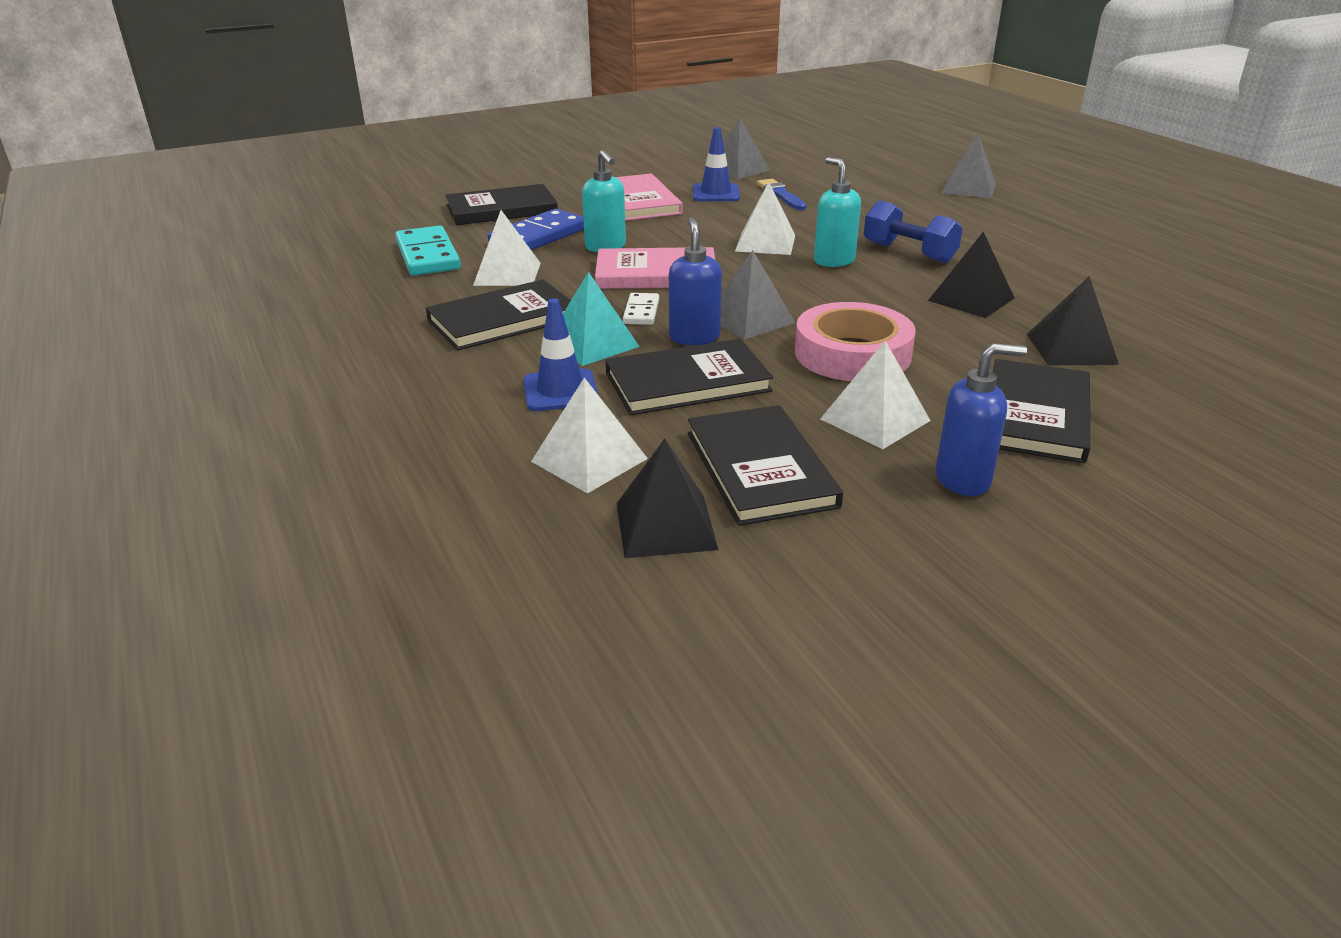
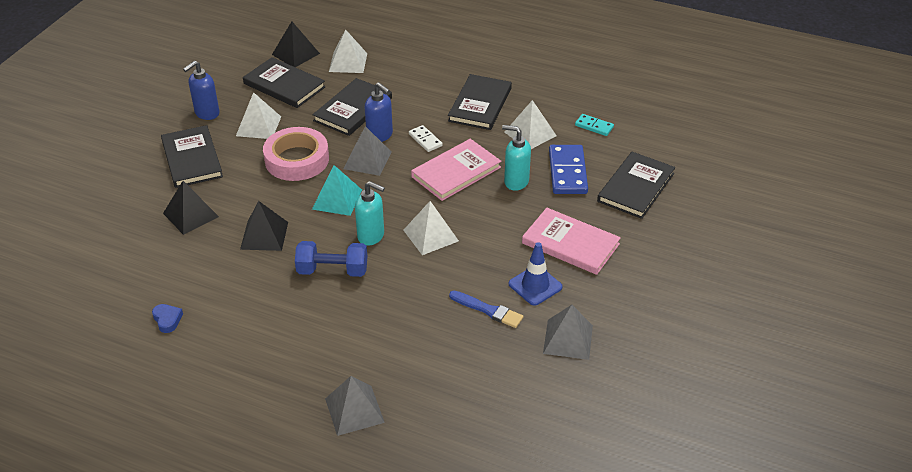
camera: 140 degrees right, 10 degrees up
(427, 255) = (594, 126): turquoise domino -> turquoise domino, size x0.54
(560, 391) = (398, 82): blue traffic cone -> none
(592, 343) = (420, 110): turquoise pyramid -> turquoise pyramid (337, 199)
(1143, 275) = (167, 320): none -> blue heart

